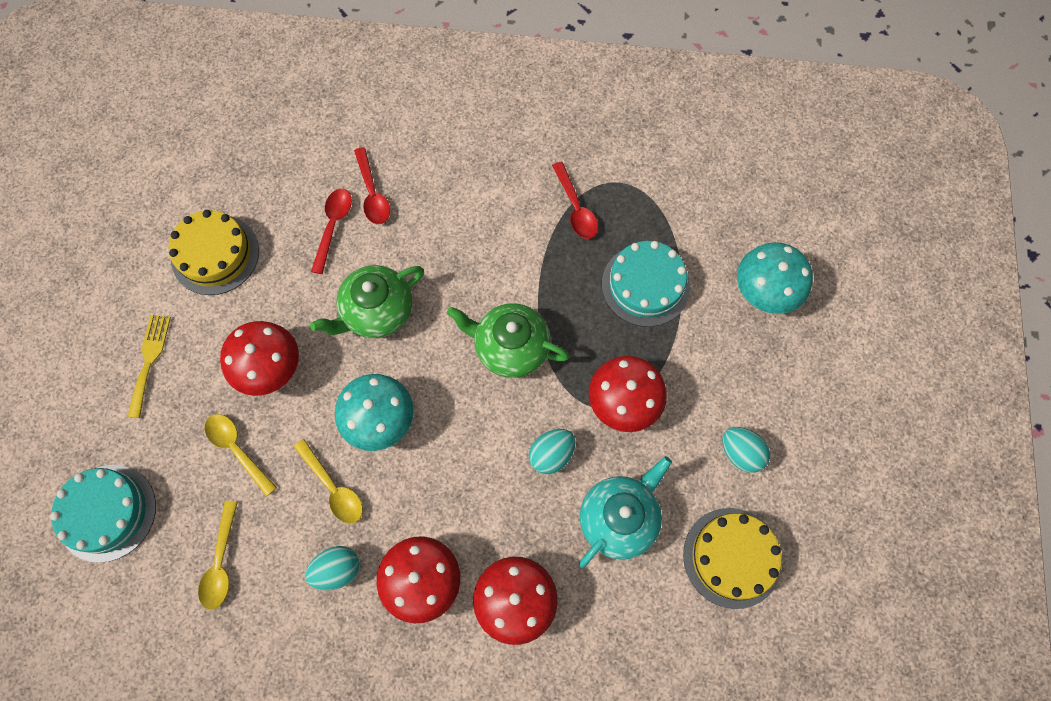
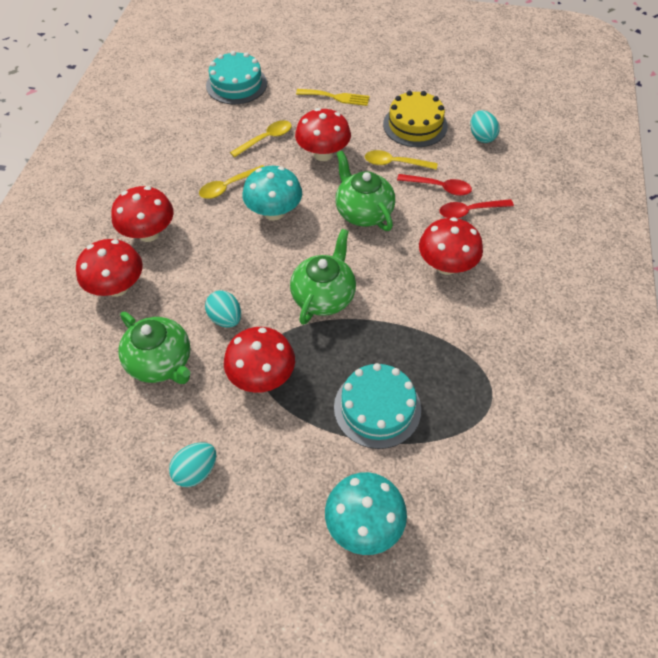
camera: 95 degrees right, 15 degrees down
(221, 562) = (191, 133): yellow spoon -> yellow spoon (395, 163)
(337, 570) = (170, 188): turquoise egg -> turquoise egg (481, 137)
(457, 220) = (446, 265): none -> red mushroom
(575, 208) = (461, 356): red spoon -> none
(619, 518) = (161, 362): turquoise teapot -> green teapot
(732, 557) = (103, 448): yellow cake -> none

